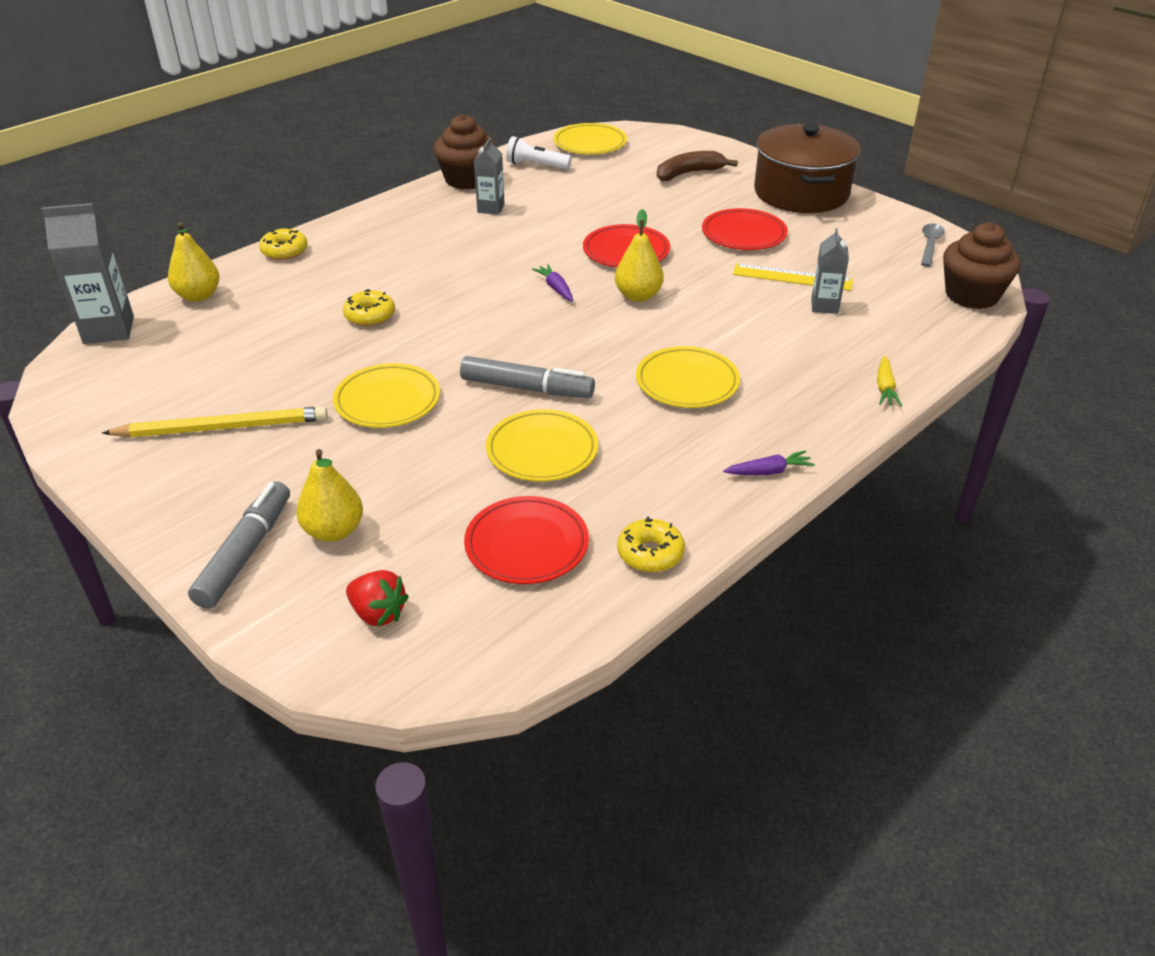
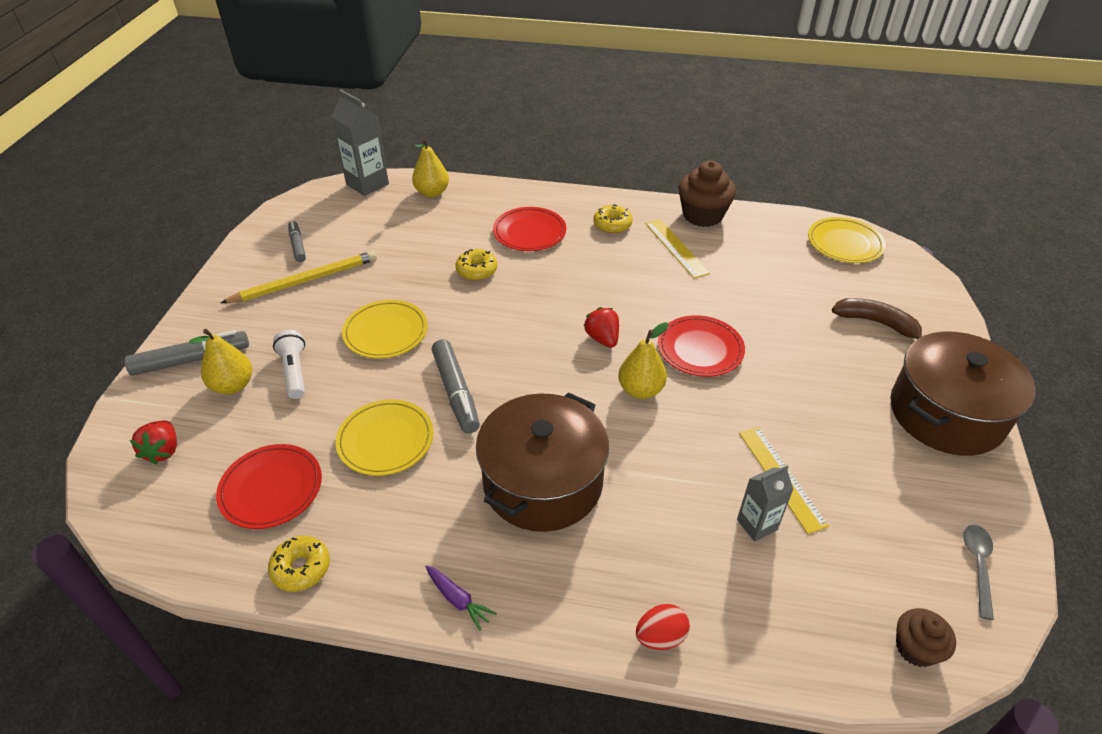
camera: 55 degrees right, 5 degrees up
(146, 413) = (297, 245): none -> grey marker
(222, 428) = (305, 281): yellow pencil -> yellow pencil turned 75 degrees counterclockwise
(284, 251) = (515, 194): yellow donut -> yellow donut (612, 224)
(491, 208) = (676, 248): grey carton -> yellow ruler
(536, 165) = (769, 235): white flashlight -> white flashlight (294, 371)
(556, 288) = (602, 338): purple carrot -> red strawberry
(687, 382) = (543, 482): yellow plate -> brown pot
(743, 234) = (816, 409): red plate -> red plate (529, 233)
(885, 388) = (660, 637): yellow carrot -> red egg
(930, 245) = (977, 565): grey spoon -> grey spoon turned 60 degrees counterclockwise
(971, 295) = (915, 648): brown cupcake -> brown cupcake, size x0.59

